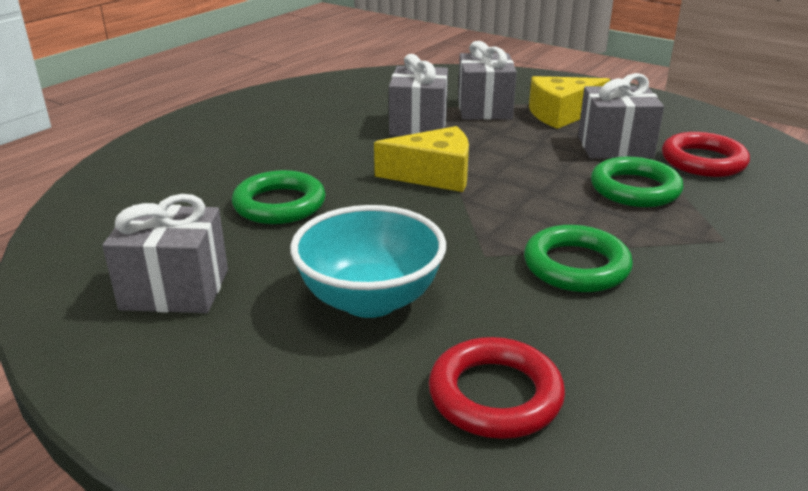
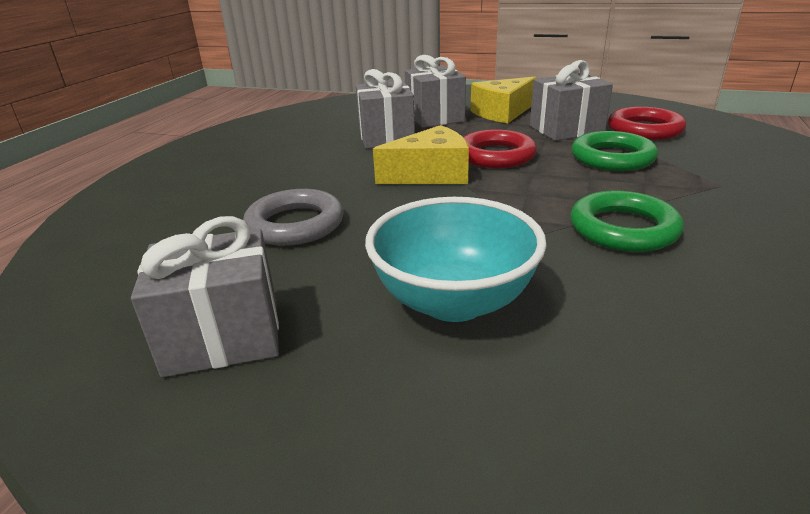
camera: 15 degrees left, 0 degrees up
(279, 204) = (295, 224): green ring -> grey ring
(495, 395) = (664, 377): red ring -> red ring (496, 155)

